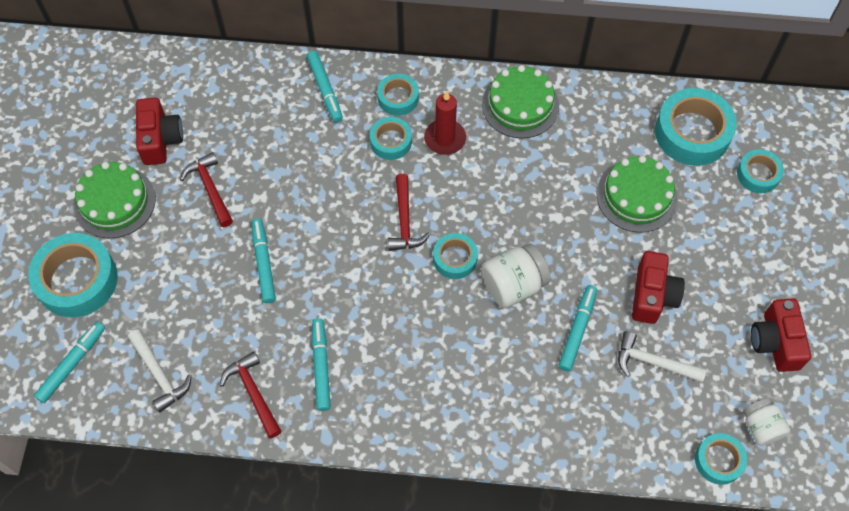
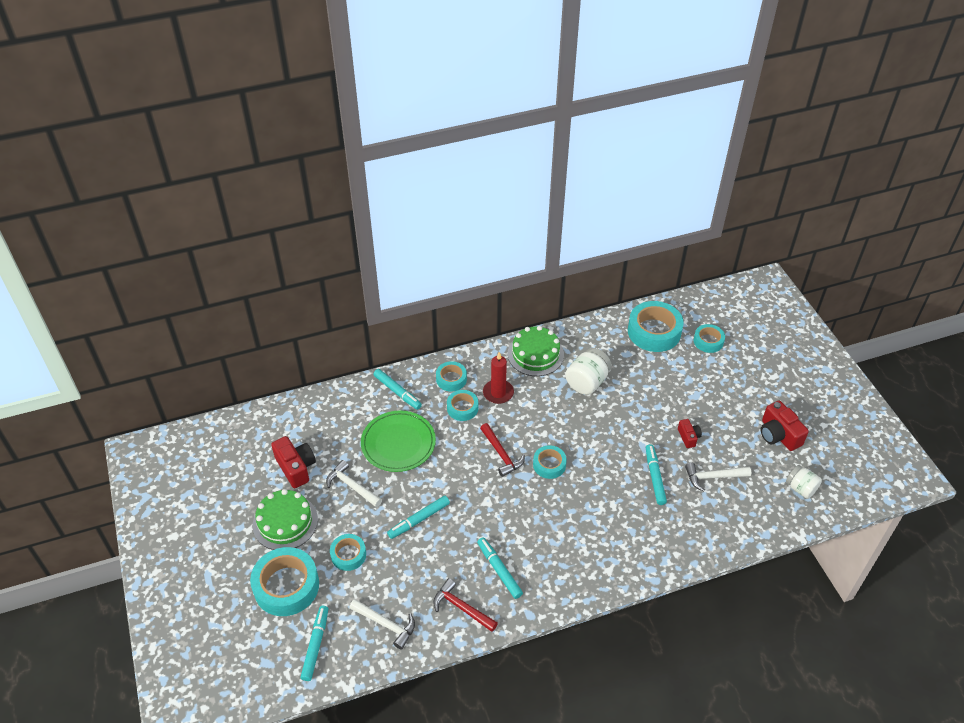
camera: 25 degrees left, 15 degrees down
(210, 189) = (352, 486): red hammer -> white hammer
(263, 263) = (419, 520): turquoise marker -> turquoise marker turned 90 degrees counterclockwise
(291, 157) = (398, 443): none -> green plate
(513, 285) = (597, 466): white jar -> white jar (587, 382)
(636, 196) = (642, 382): green cake -> none
(652, 295) = (688, 437): red camera -> red camera, size x0.57
(719, 460) = (788, 519): turquoise tape -> turquoise tape (348, 555)

